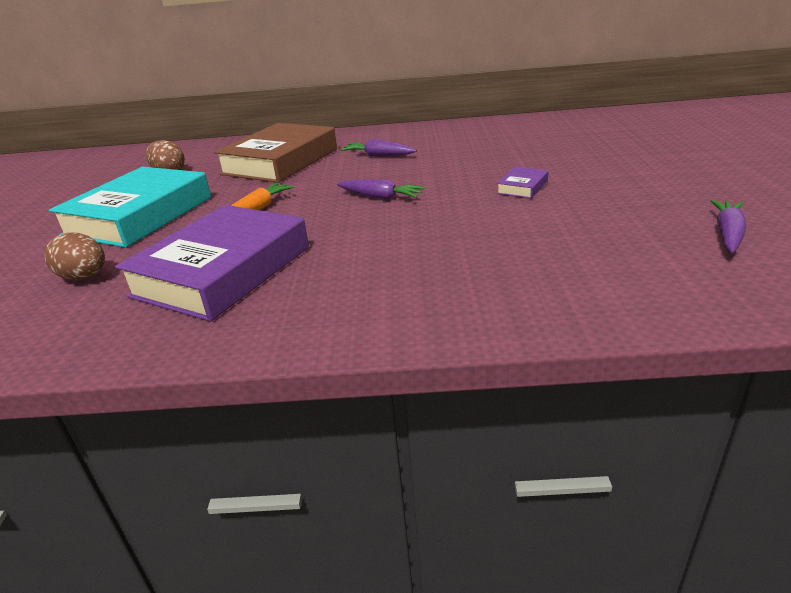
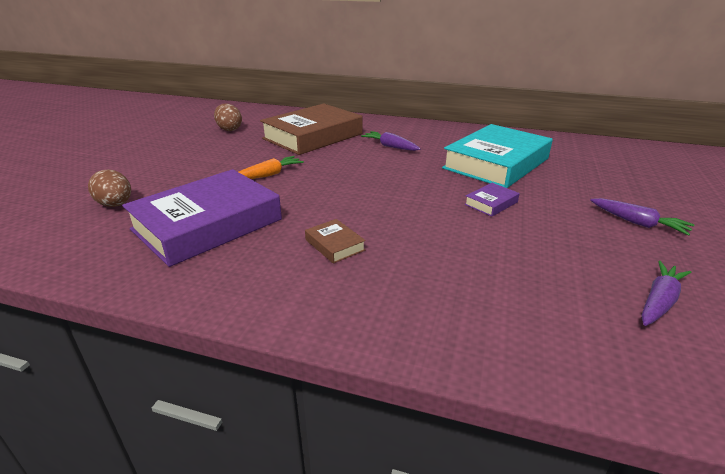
camera: 15 degrees right, 0 degrees up
(139, 216) = (185, 162): turquoise book -> turquoise book (496, 163)
(380, 197) = (366, 186): purple carrot -> purple carrot (638, 223)
(388, 258) = (335, 245): none -> brown book

